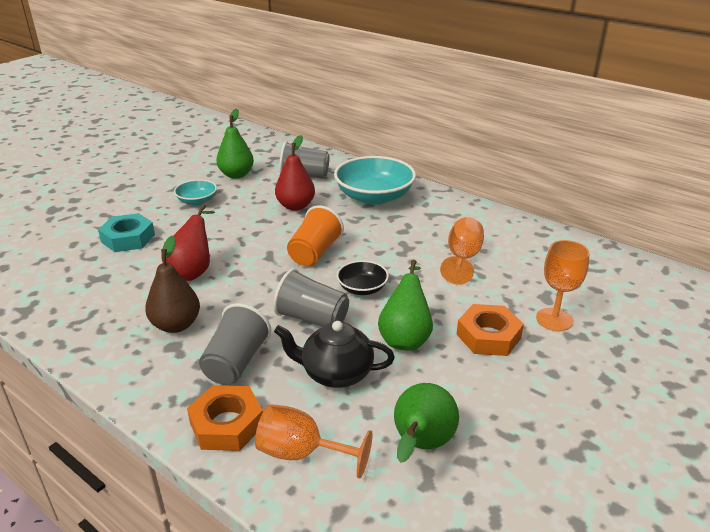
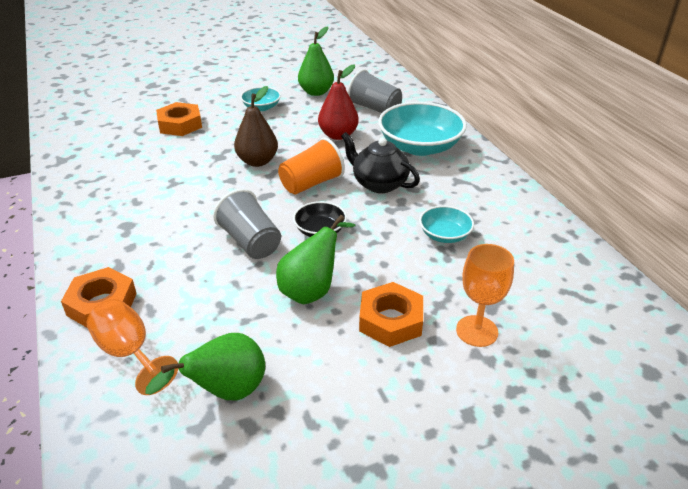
camera: 30 degrees right, 5 degrees up
(128, 238) = (180, 124): turquoise nut -> orange nut
(176, 325) = (145, 208): brown pear -> brown pear (257, 161)
(193, 271) = (199, 168): red pear -> none
(236, 362) = (157, 256): grey cup -> none
(336, 373) = (221, 298): black teapot -> black teapot (379, 184)
(462, 259) = (444, 235): orange goblet -> turquoise bowl

